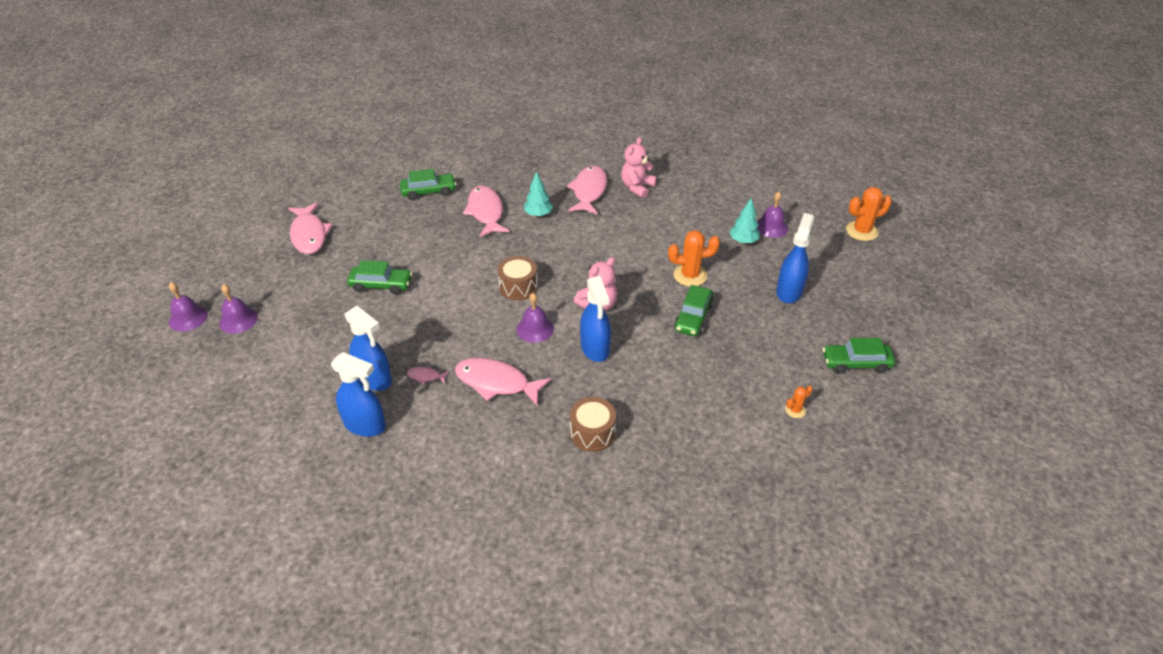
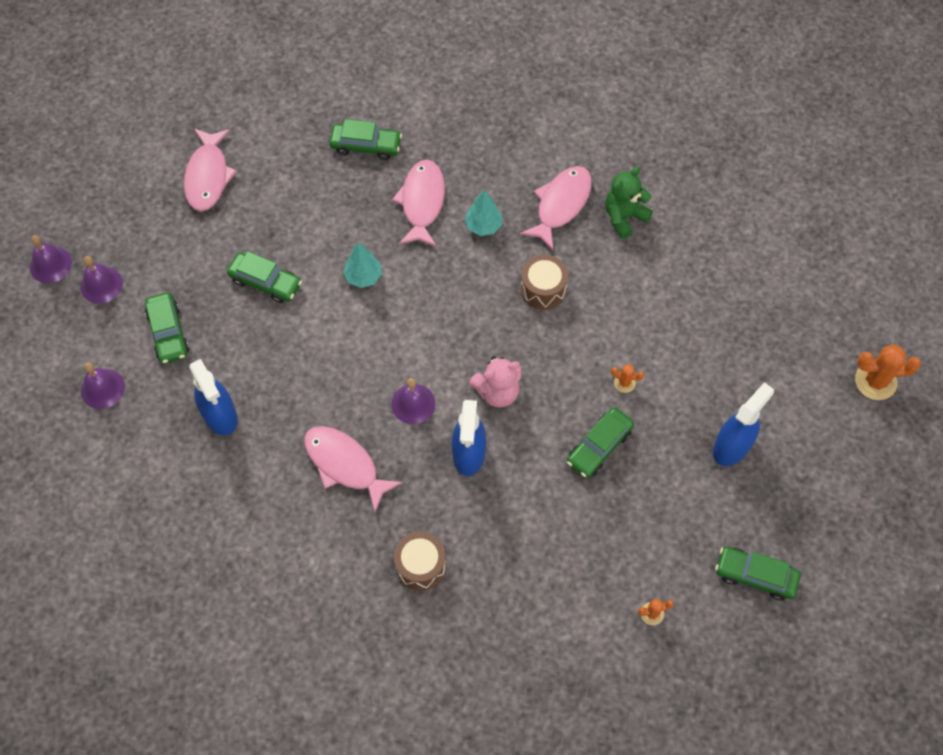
camera: 20 degrees right, 20 degrees up
(308, 336) = (168, 333): none -> green car
(365, 425) = (193, 473): blue spray bottle -> none
(425, 376) = (273, 430): pink fish -> none
(518, 287) = (417, 335): brown drum -> brown drum (543, 289)
(637, 187) = (624, 217): pink teddy bear -> green teddy bear
(690, 275) = (624, 383): orange cactus -> orange cactus, size x0.52
(743, 241) = (716, 349): turquoise tree -> turquoise tree (363, 276)
(771, 227) = (763, 337): purple bell -> purple bell (102, 388)

